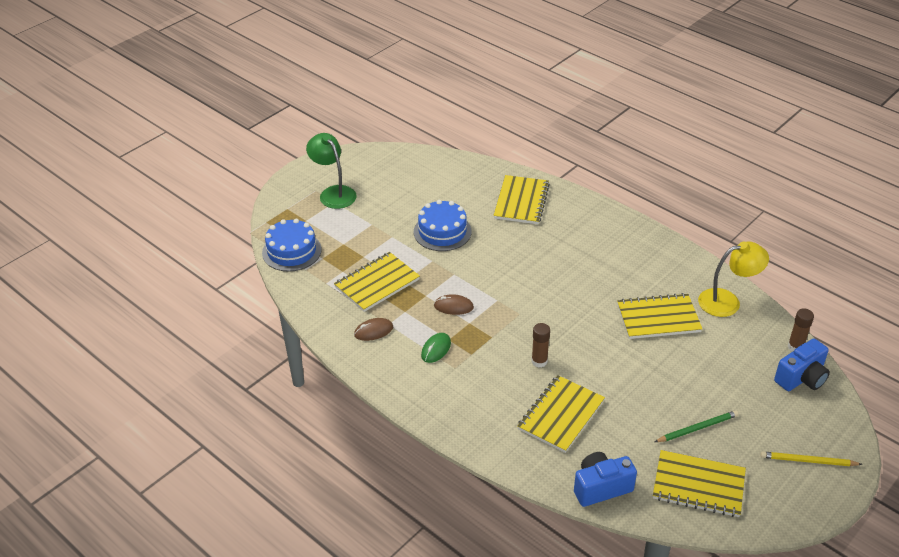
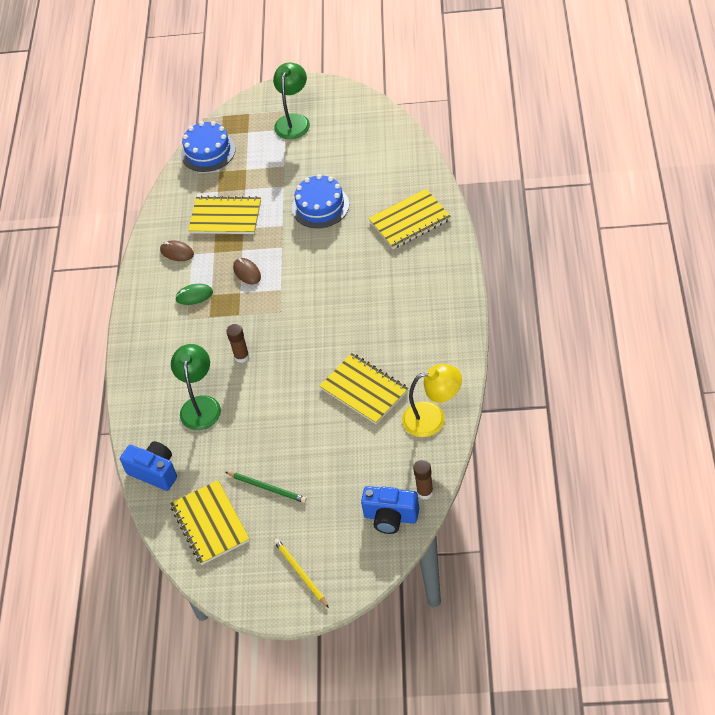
camera: 55 degrees right, 10 degrees up
(561, 415) = (200, 405): yellow notebook -> green lamp
(727, 301) = (433, 418): yellow lamp -> yellow lamp turned 45 degrees counterclockwise

